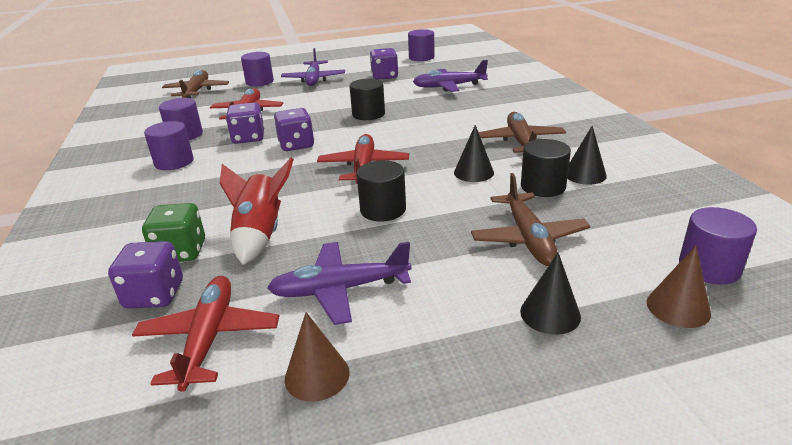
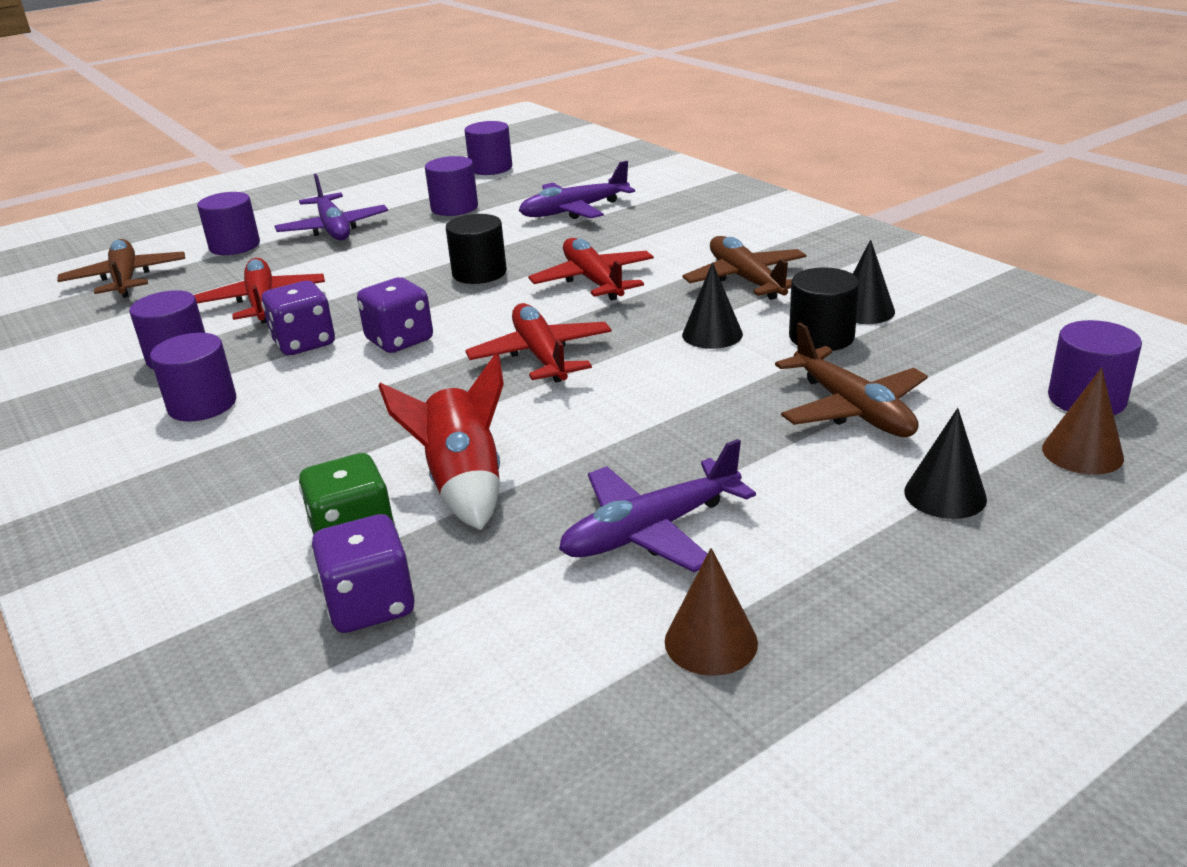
camera: 20 degrees left, 0 degrees up
(209, 338) = (515, 639): red plane -> red plane (593, 281)
(383, 210) = (622, 411): black cylinder -> none
(384, 76) = (454, 208): purple dice -> purple cylinder

